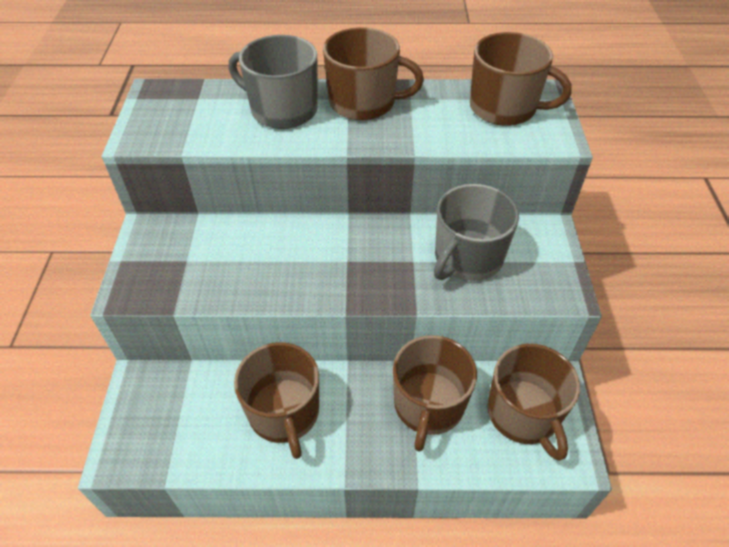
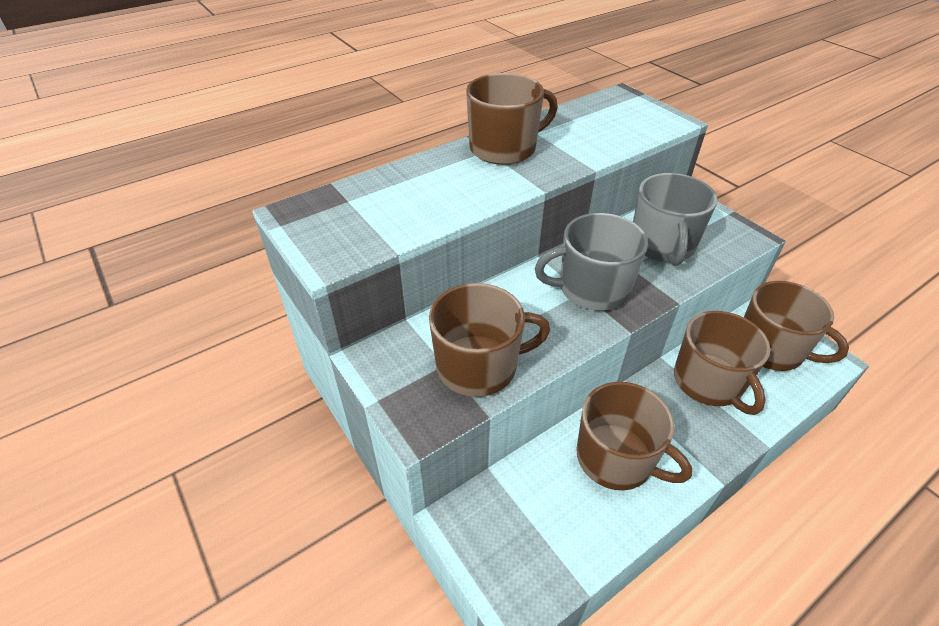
camera: 35 degrees left, 5 degrees down
(282, 110) = (443, 179): grey mug -> grey mug (592, 288)
(504, 108) = (611, 114): brown mug -> brown mug (479, 366)

